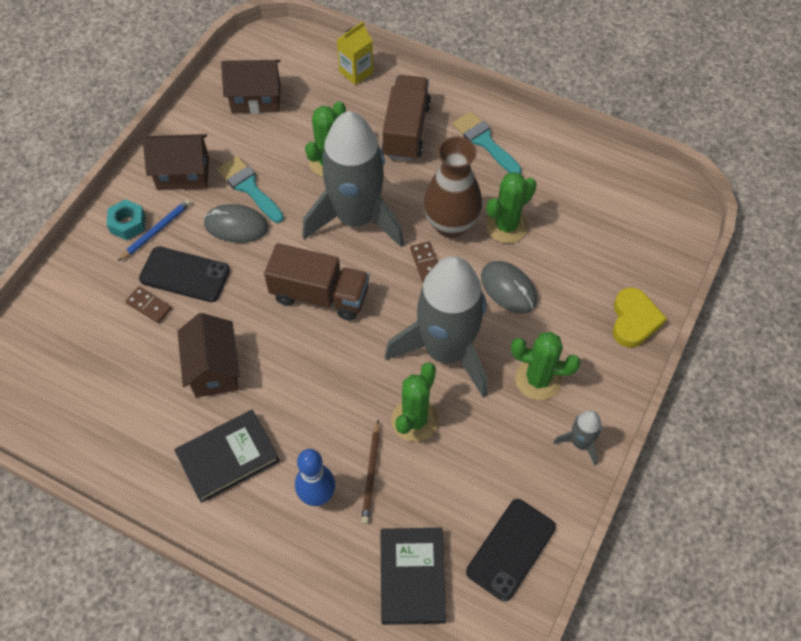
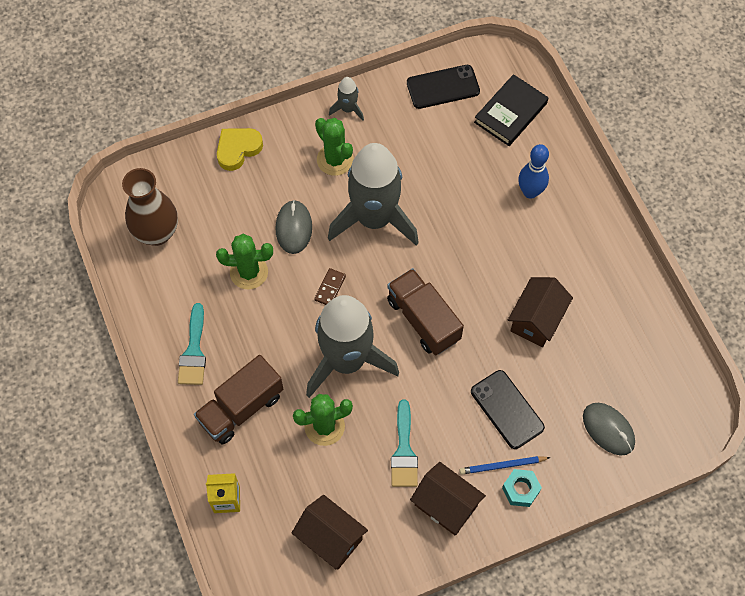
camera: 140 degrees left, 5 degrees up
(149, 306) = (550, 403): brown domino -> none
(228, 457) = (568, 254): black book -> none
(236, 226) = (439, 423): grey mouse -> grey mouse (608, 429)
(371, 473) = (487, 181): brown pencil -> none
(414, 420) = (433, 192): green cactus -> none
(451, 224) = (285, 303): brown vase -> brown vase (157, 233)

